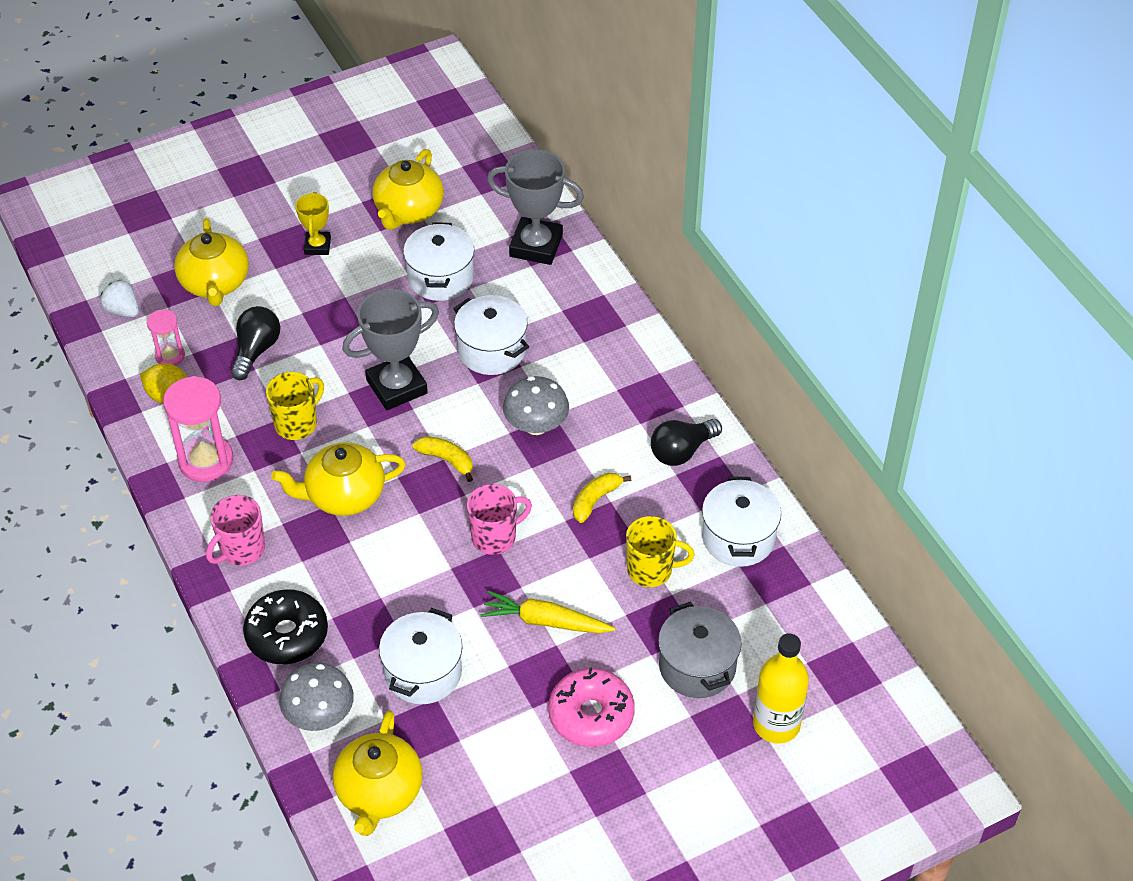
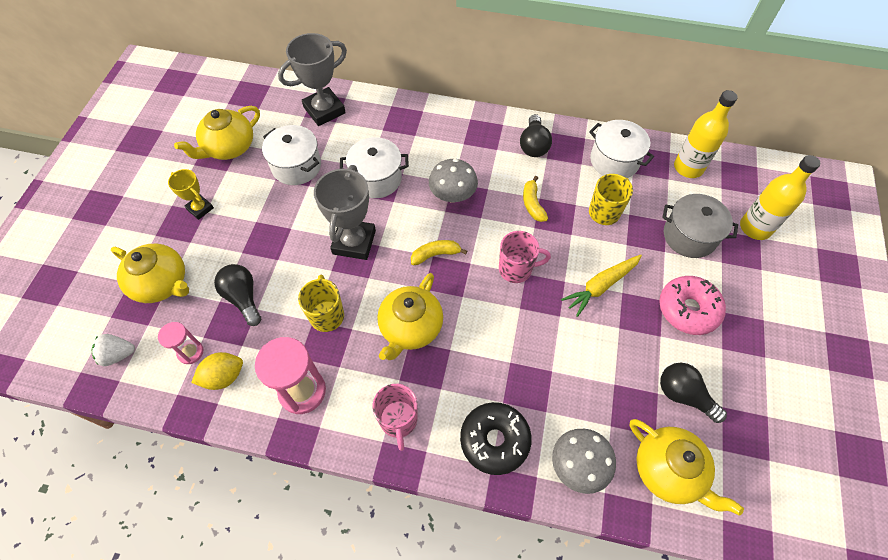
camera: 50 degrees left, 10 degrees up
(408, 211) = (229, 148): yellow teapot -> yellow teapot turned 75 degrees clockwise
(423, 672) = (589, 378): white pot -> none
(477, 764) = (684, 395): none -> black light bulb
(495, 537) = (516, 269): pink mug -> pink mug turned 75 degrees clockwise
(804, 613) = (688, 167): none -> yellow bottle

